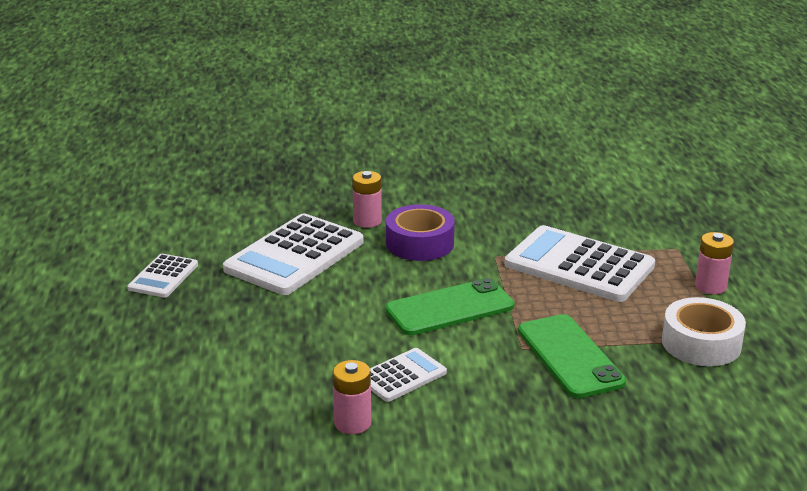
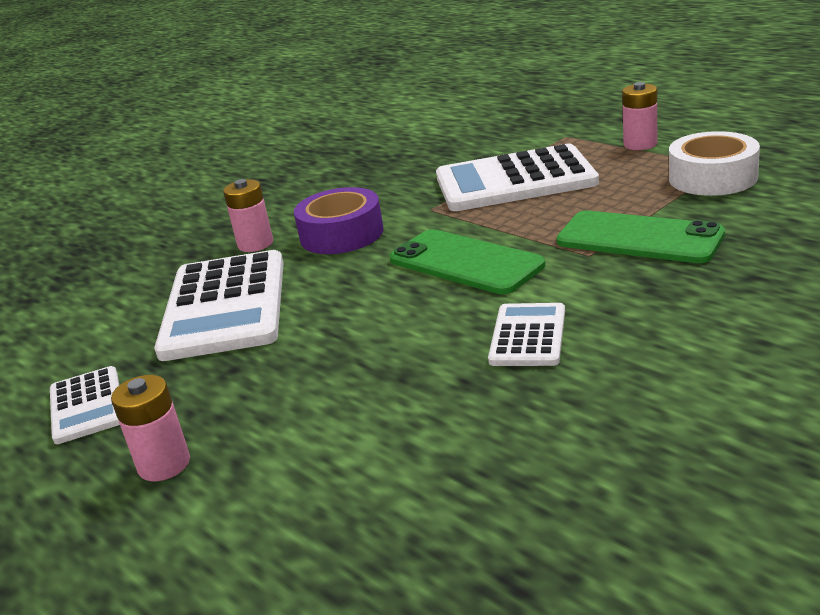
camera: 35 degrees left, 0 degrees up
(352, 423) = (561, 404): pink battery -> pink battery (164, 464)
(449, 308) = (465, 263): green phone -> green phone turned 75 degrees counterclockwise

